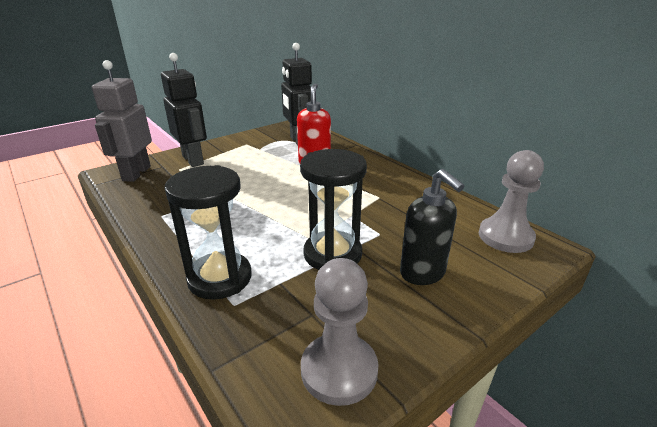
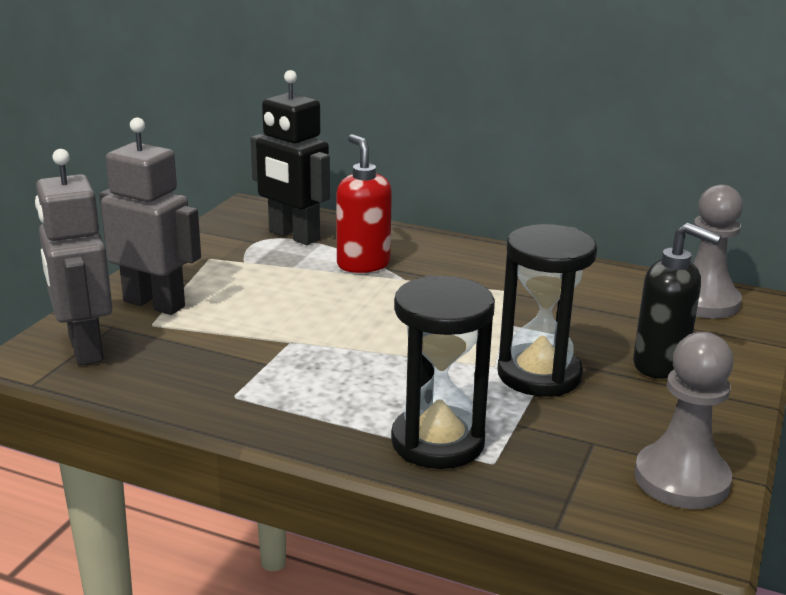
camera: 30 degrees left, 5 degrees down
(193, 160) = (154, 304): black robot -> grey robot

